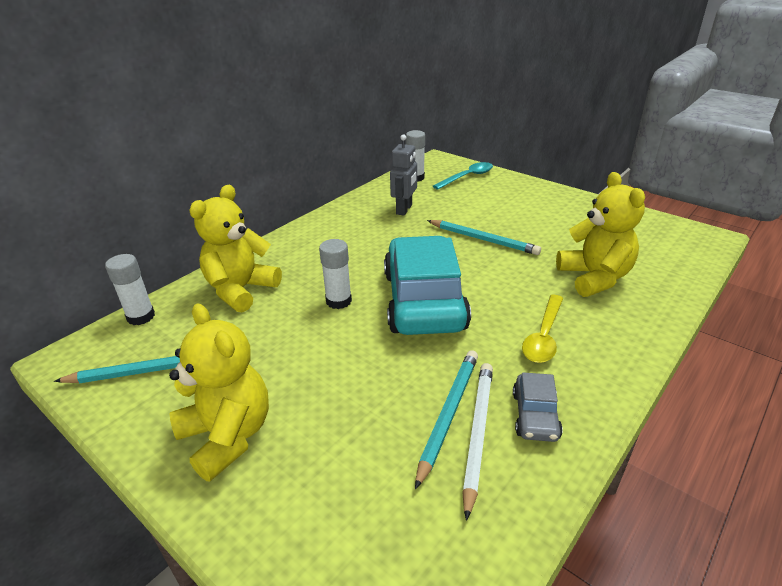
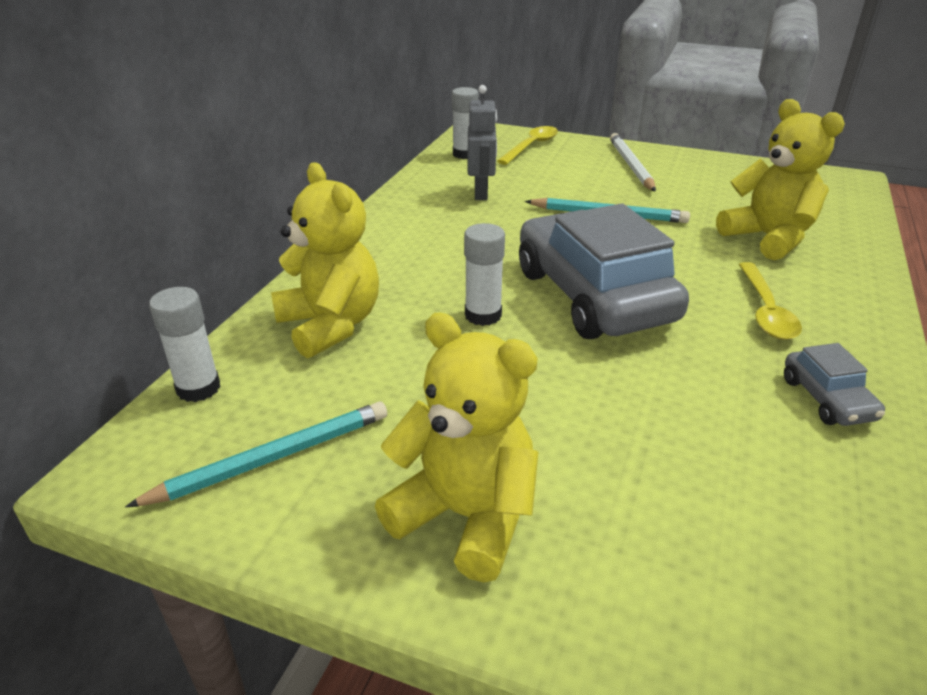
camera: 20 degrees left, 0 degrees up
(241, 290) = (330, 325): yellow teddy bear -> yellow teddy bear turned 135 degrees clockwise
(424, 300) = (593, 296): turquoise car -> grey car
(448, 414) = (730, 420): turquoise pencil -> none
(467, 177) = (531, 146): turquoise spoon -> yellow spoon
(477, 433) = (781, 434): white pencil -> white pencil (631, 165)

